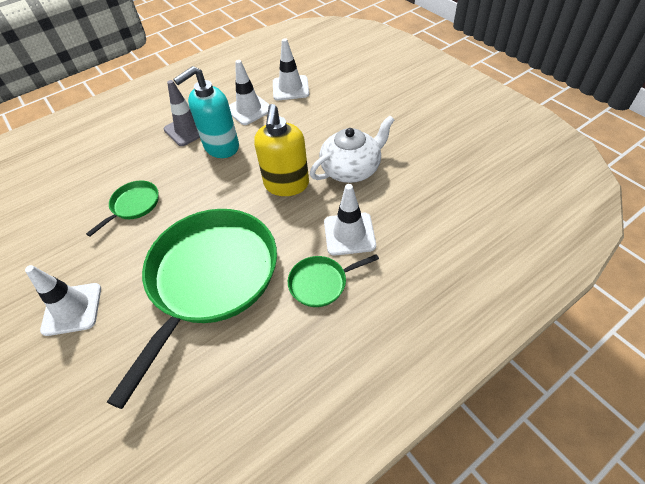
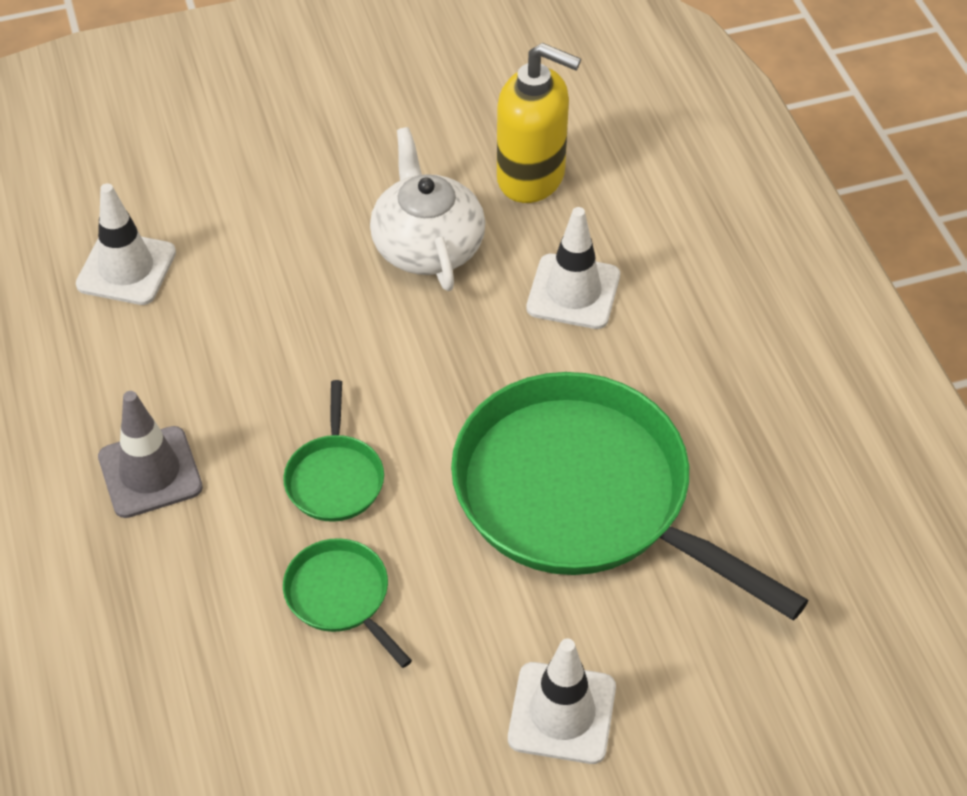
camera: 75 degrees left, 0 degrees up
(221, 147) = (247, 423): turquoise soap dispenser -> none
(249, 109) = (152, 353): white traffic cone -> none
(286, 185) = (417, 344): yellow soap dispenser -> yellow soap dispenser (532, 177)
(321, 283) = (653, 353): green pan -> green pan (335, 478)

